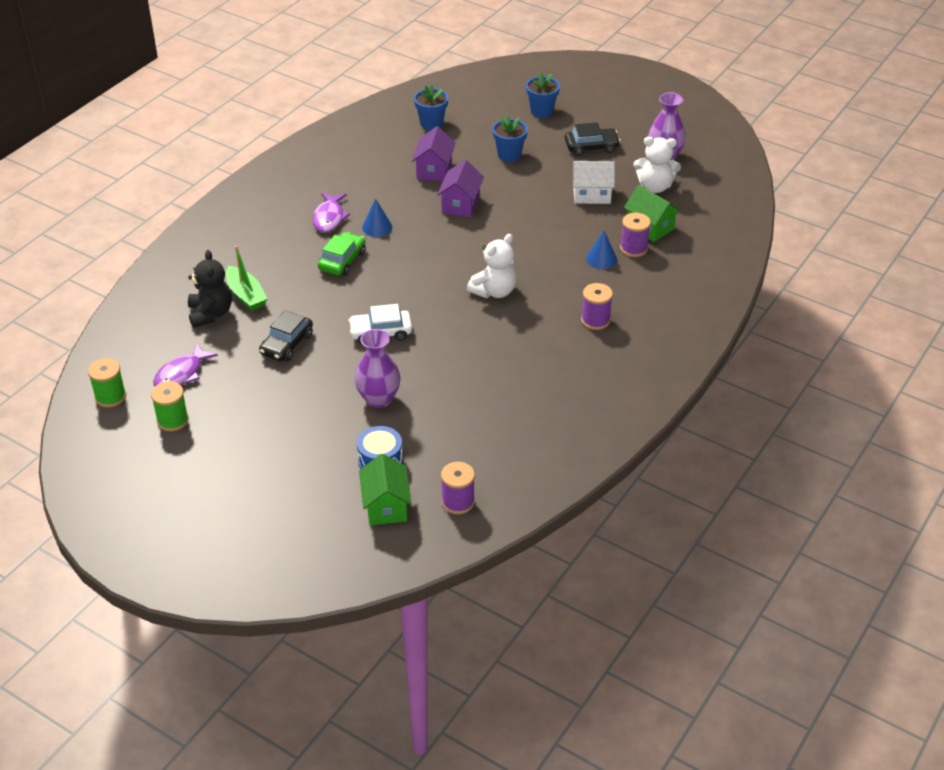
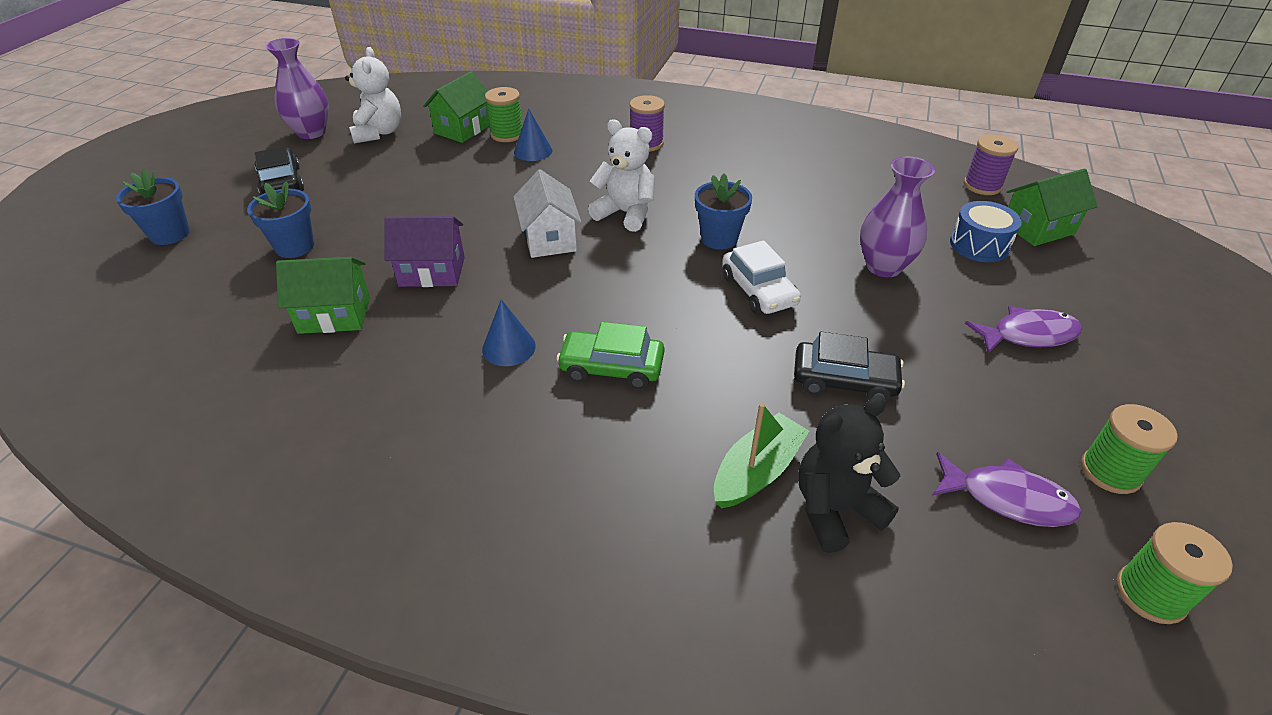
camera: 105 degrees left, 0 degrees up
(329, 218) = (493, 414): purple fish -> purple fish (1028, 335)
(431, 123) = (178, 345): blue flower pot -> blue flower pot (719, 238)
(434, 170) = (334, 315): purple house -> green house
(591, 194) = (398, 170): white house -> white house (549, 239)
(633, 248) = (507, 134): purple spool -> green spool

